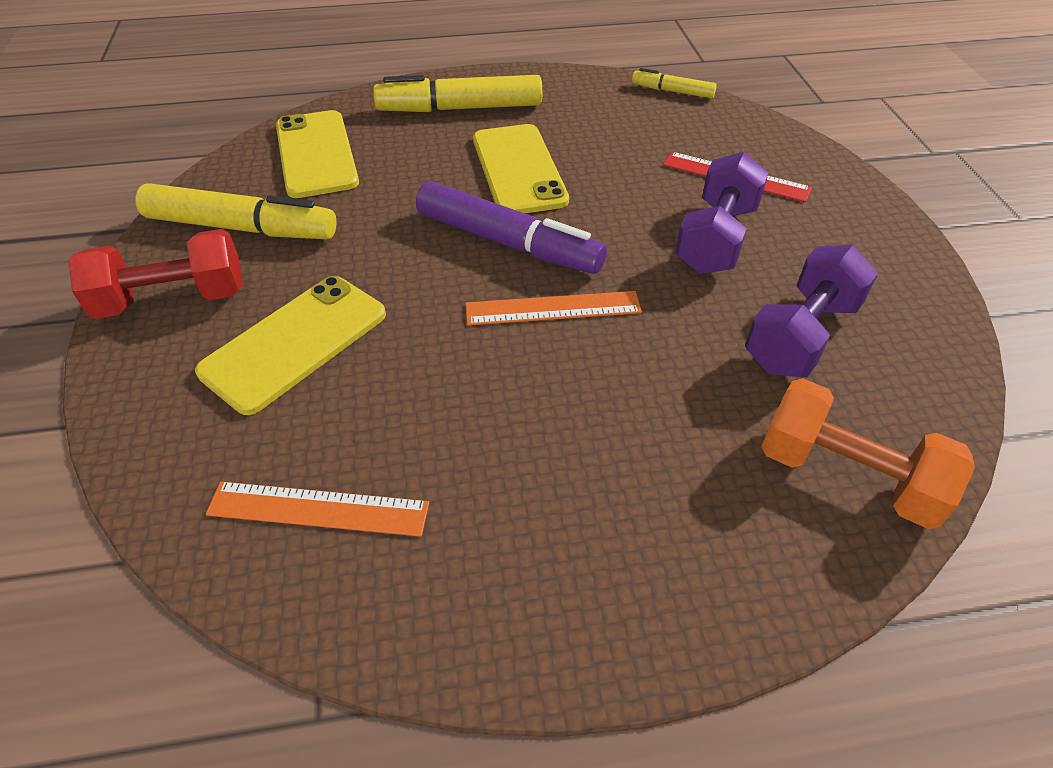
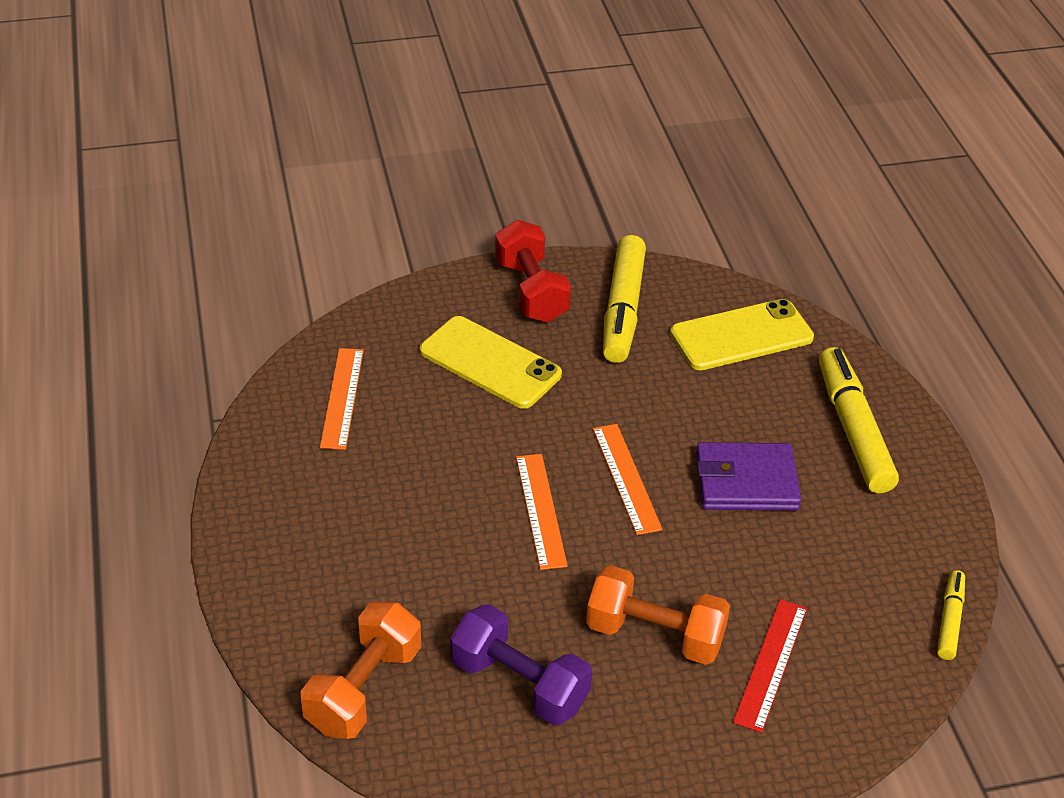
camera: 85 degrees right, 5 degrees down
(508, 243) = (626, 478): purple marker -> orange ruler
(519, 169) = (746, 481): yellow phone -> purple wallet
(716, 239) = (655, 635): purple dumbbell -> orange dumbbell

